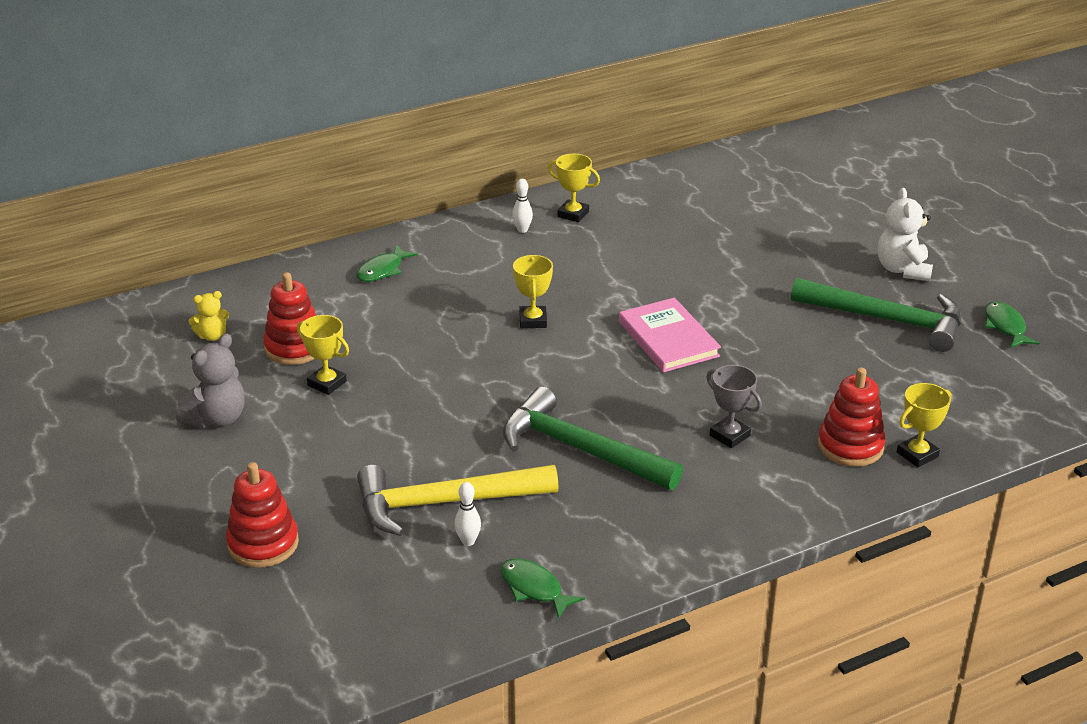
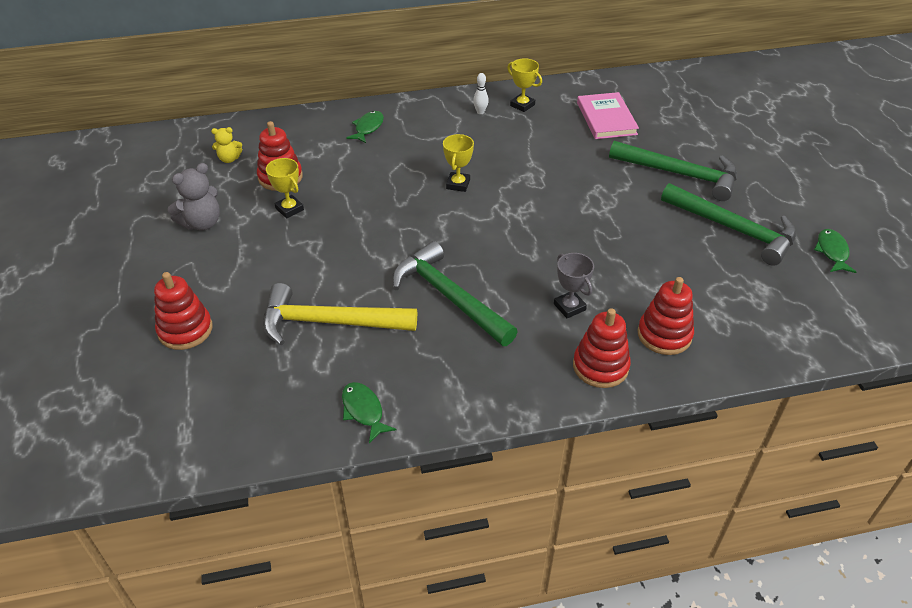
camera: 15 degrees right, 10 degrees up
(382, 270) = (368, 128): green fish -> green fish turned 150 degrees clockwise
(468, 541) = (332, 359): white bowling pin -> none
(668, 339) = (553, 216): pink book -> pink book (606, 118)
(791, 491) = (600, 366): none -> red stacking toy
(801, 268) = (680, 175): none -> green hammer
(903, 270) = (762, 189): white teddy bear -> none
(917, 454) = (718, 353): yellow trophy -> none

